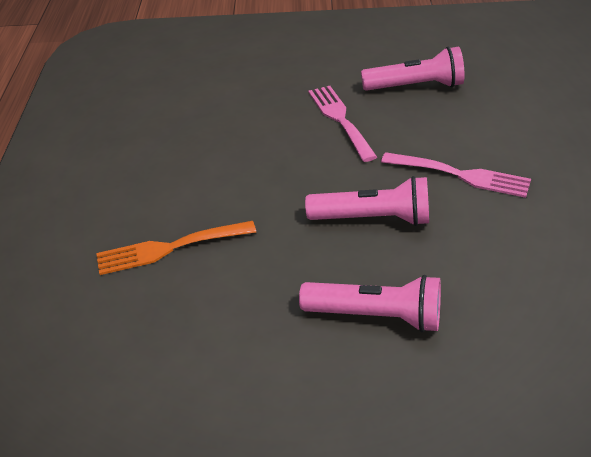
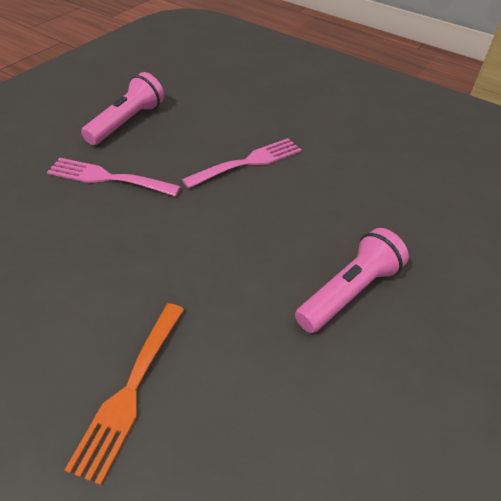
camera: 60 degrees left, 5 degrees up
(373, 219) = (244, 230): pink flashlight -> none

